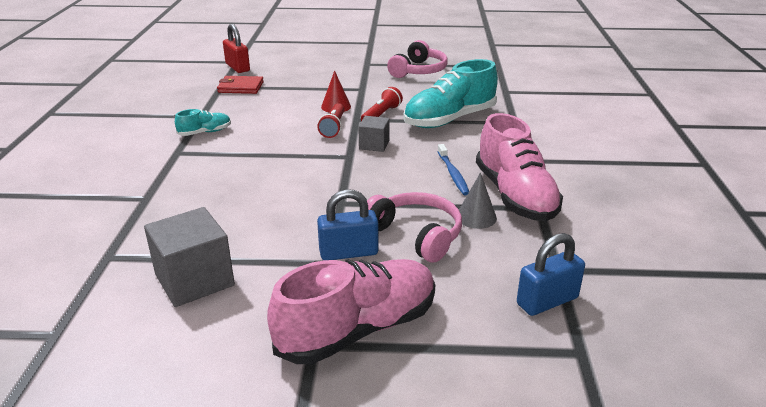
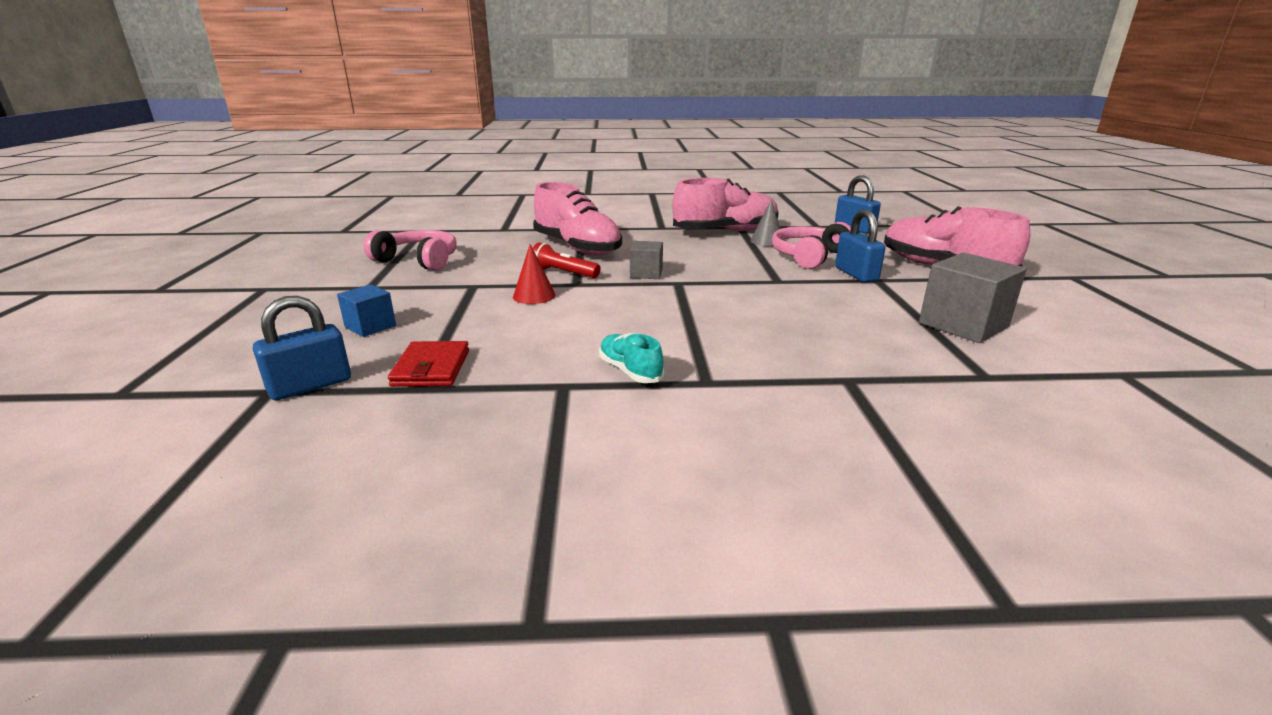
camera: 95 degrees left, 5 degrees down
(237, 67) = (310, 386): red padlock -> blue padlock
(302, 70) = (370, 326): none -> blue cube
(333, 127) = (602, 293): red flashlight -> none
(449, 119) = (577, 248): turquoise shoe -> pink shoe
(453, 174) = (698, 247): blue toothbrush -> none

